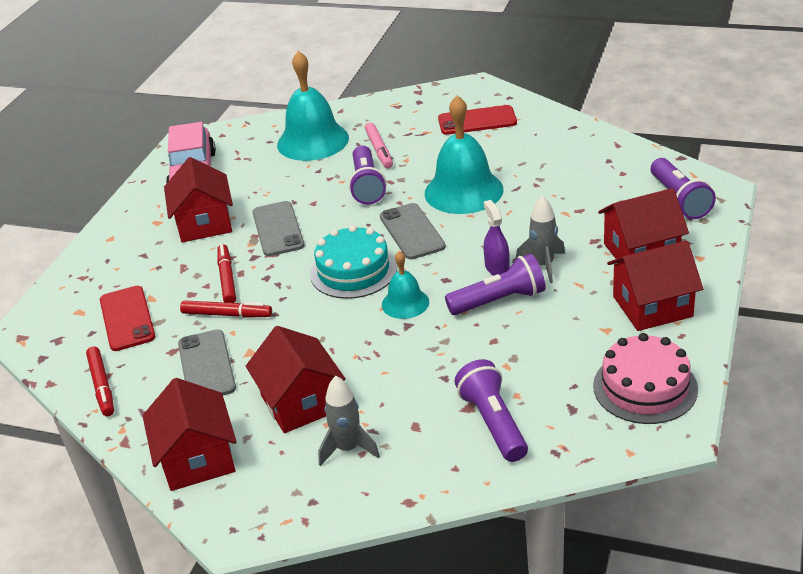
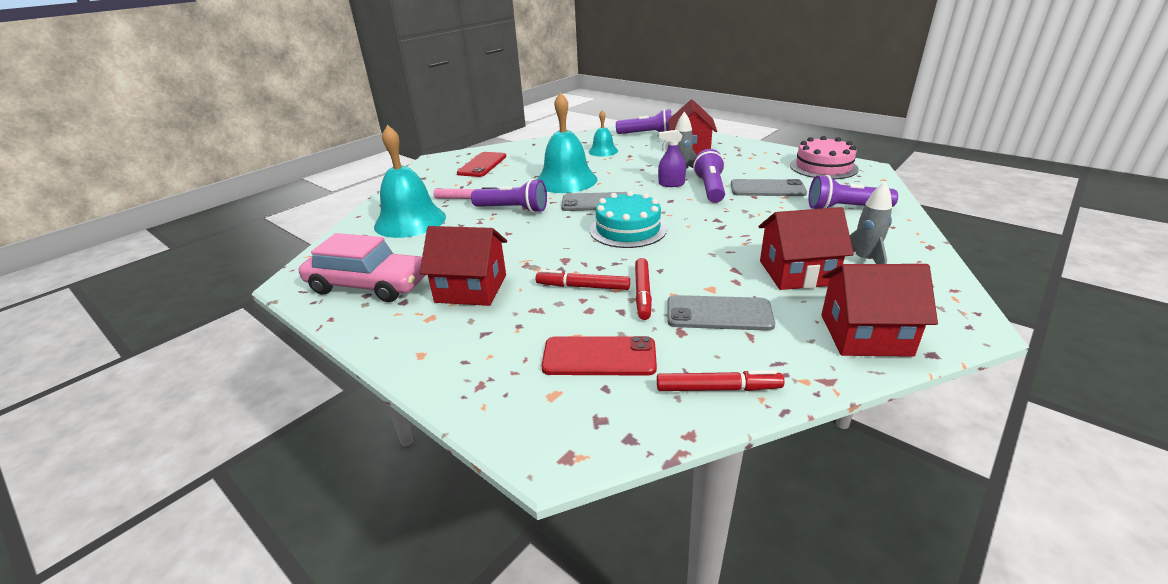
camera: 70 degrees left, 5 degrees down
(227, 314) = (642, 293): red marker -> red marker turned 150 degrees clockwise
(278, 229) = (529, 252): grey phone -> grey phone (767, 189)
(405, 303) = (688, 217): turquoise bell -> turquoise bell (603, 151)
(652, 306) = (746, 154): red house -> none

